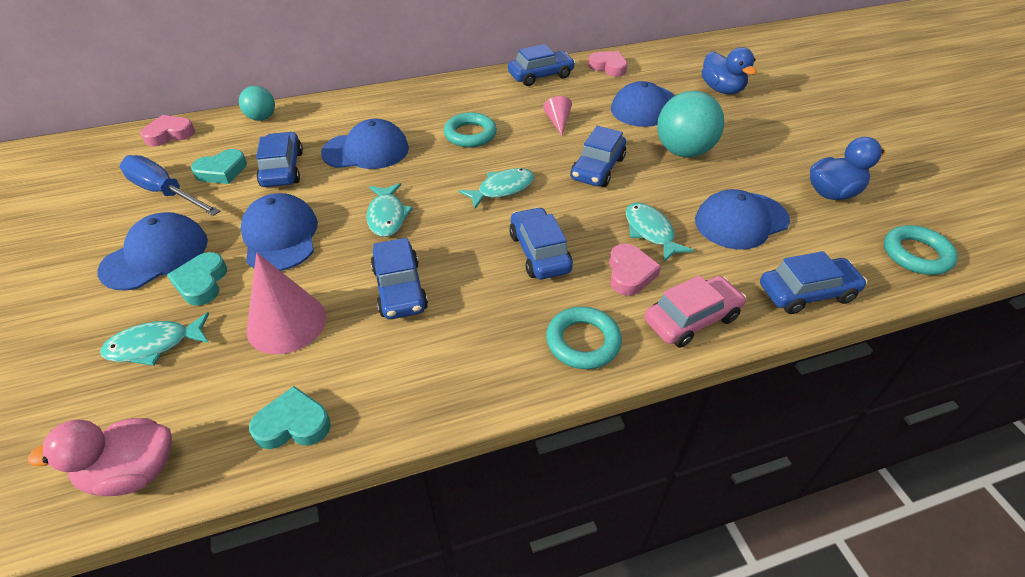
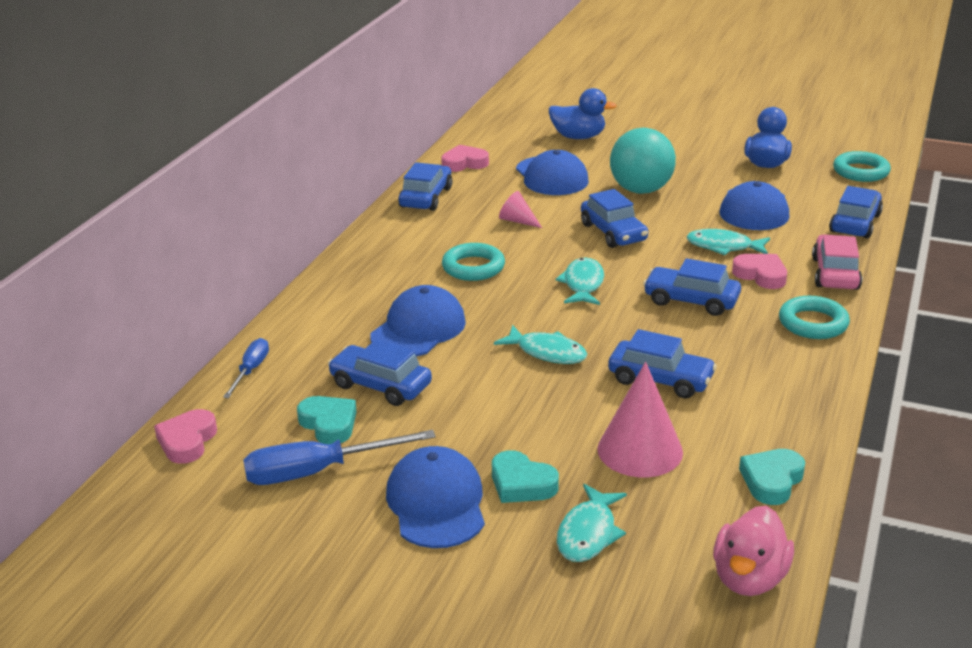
camera: 50 degrees left, 15 degrees down
(222, 171) = (329, 424): turquoise heart -> turquoise heart turned 45 degrees counterclockwise
(262, 118) = (251, 370): turquoise ball -> blue screwdriver
(280, 236) = (502, 419): blue cap -> none

